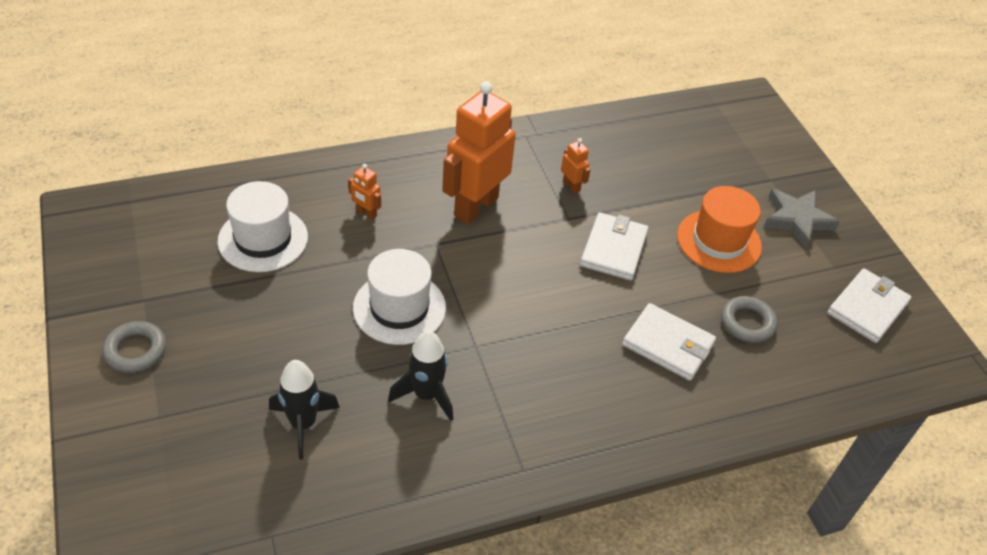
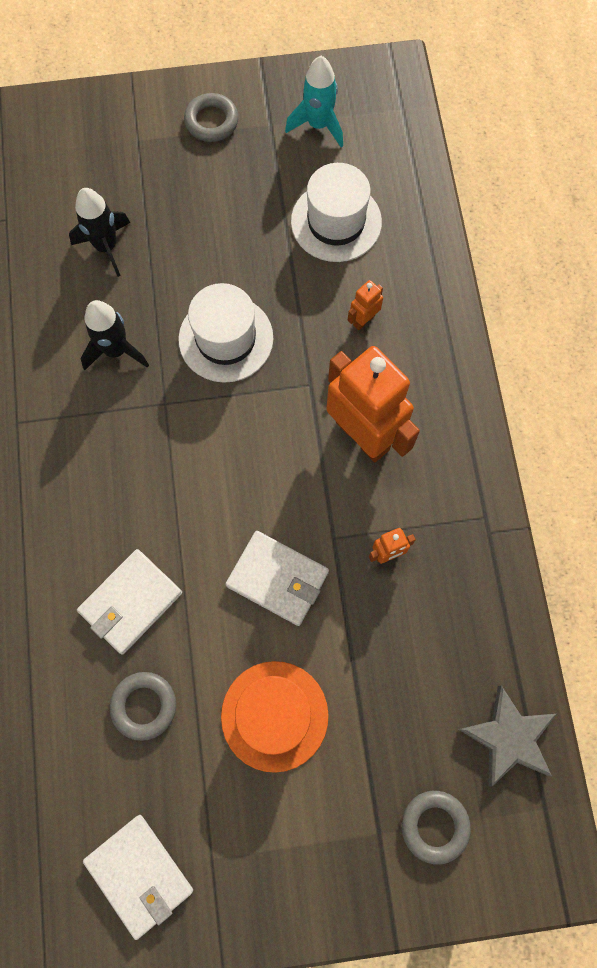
camera: 105 degrees right, 25 degrees up
(146, 261) = (318, 125): none -> turquoise rocket
(752, 153) = (434, 826): none -> grey ring
(797, 219) = (299, 841): grey star -> grey star (508, 737)

